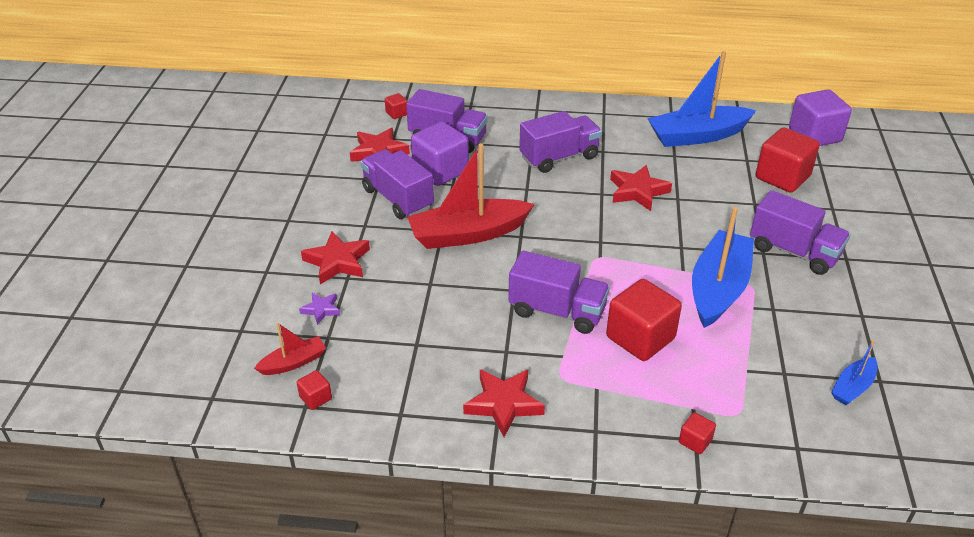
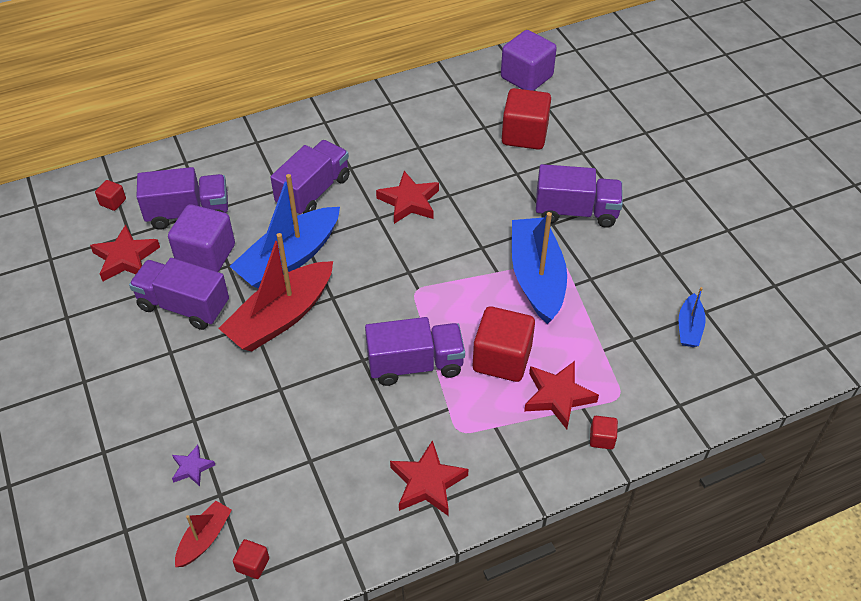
camera: 30 degrees left, 10 degrees up
(337, 262) = (171, 406): red star -> red star (558, 396)
(697, 136) = (426, 116): blue boat -> blue boat (289, 259)

